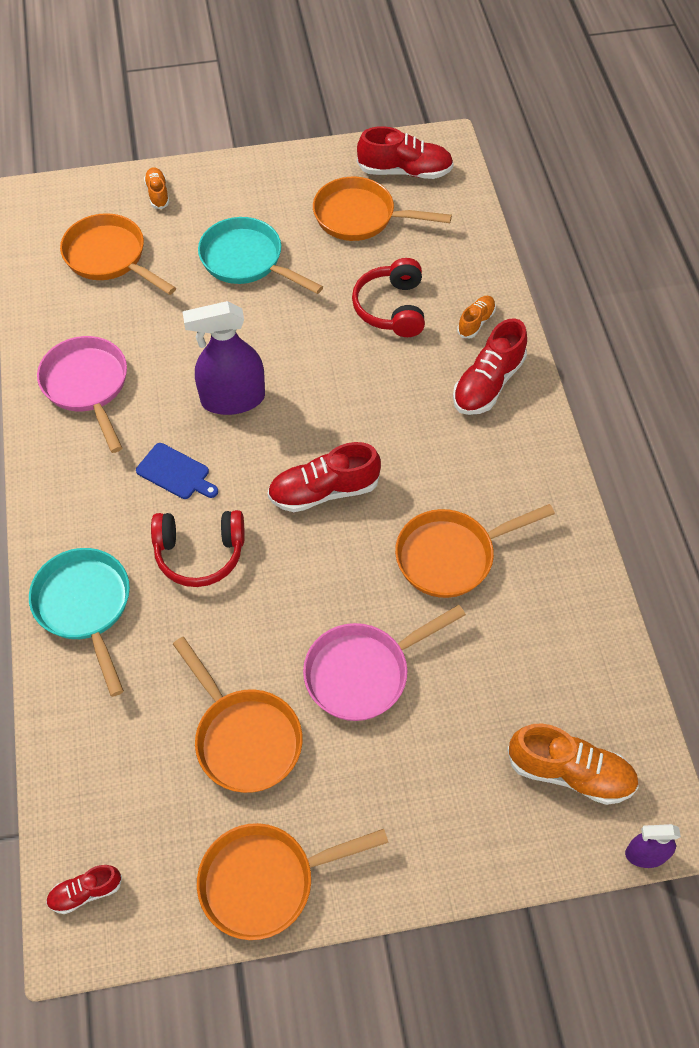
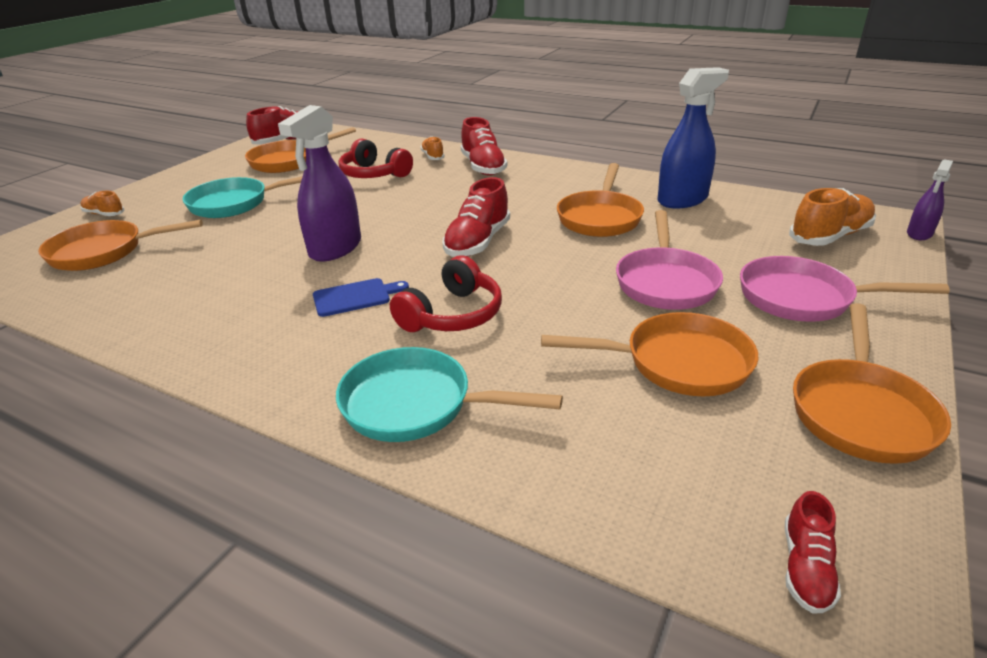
camera: 50 degrees left, 25 degrees down
(87, 386) = (191, 308): pink pan -> pink pan (803, 298)
(555, 605) = (682, 200): none -> blue spray bottle

